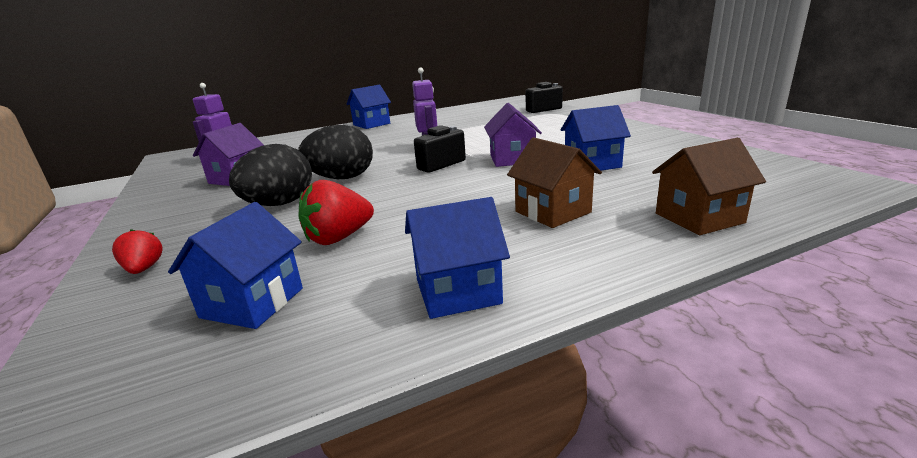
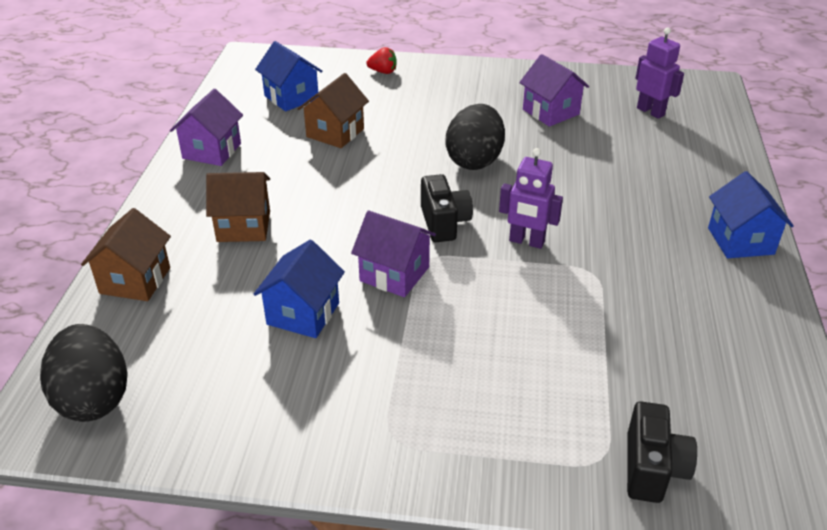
camera: 120 degrees right, 15 degrees up
(279, 204) = (440, 122): black egg -> black egg (93, 398)
(339, 238) = (335, 133): red strawberry -> brown house
(457, 291) = (212, 151): blue house -> purple house

